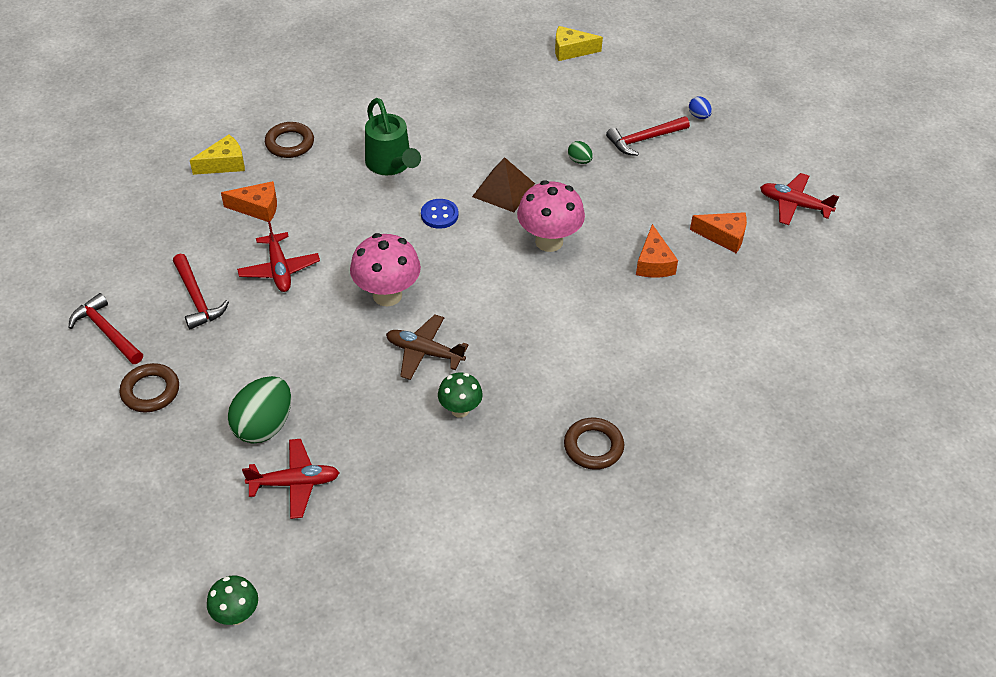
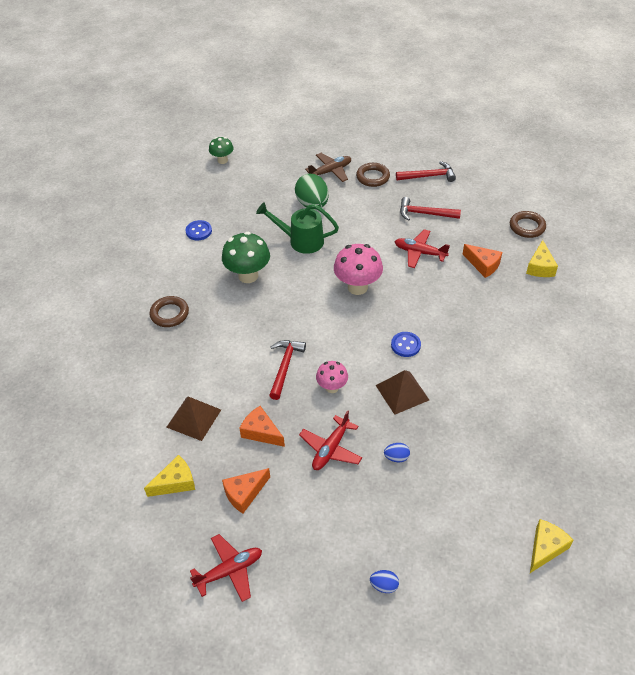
camera: 130 degrees right, 0 degrees up
(258, 208) = (483, 265): orange cheese -> orange cheese turned 90 degrees counterclockwise
(290, 143) = (540, 305): brown ring -> brown ring (527, 227)
(295, 483) = (268, 201): red plane -> red plane (331, 449)
(391, 164) = (477, 346): green watering can -> green watering can (301, 241)
(424, 352) = (300, 281): brown plane -> brown plane (330, 171)
(426, 524) = (198, 231): none -> blue button
(460, 410) = (248, 276): green mushroom -> green mushroom, size x1.68
(549, 241) = (332, 387): pink mushroom -> pink mushroom, size x0.60
(579, 161) = (396, 457): green egg -> blue egg
(644, 139) = (386, 520): red hammer -> red hammer (284, 367)
(695, 324) = (194, 418): none -> brown pyramid
(770, 290) = (175, 482): none -> yellow cheese

